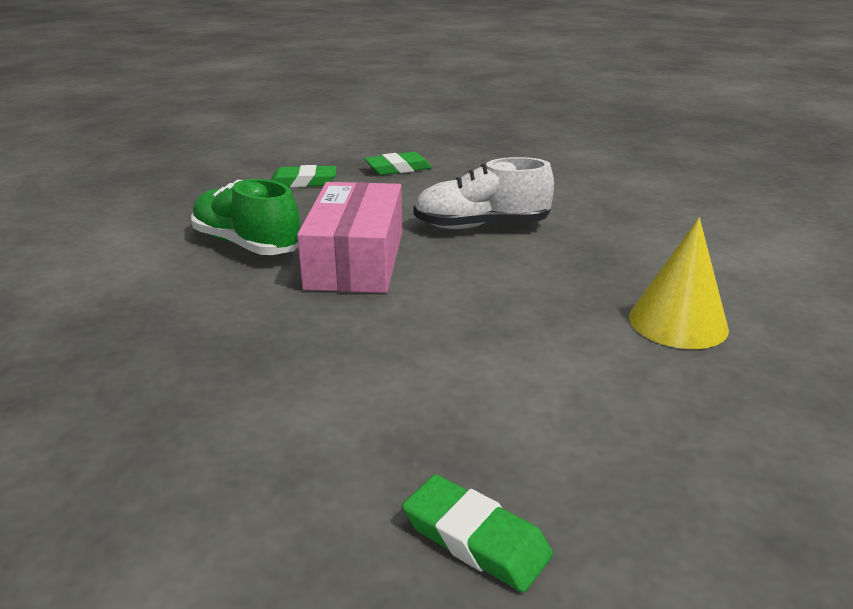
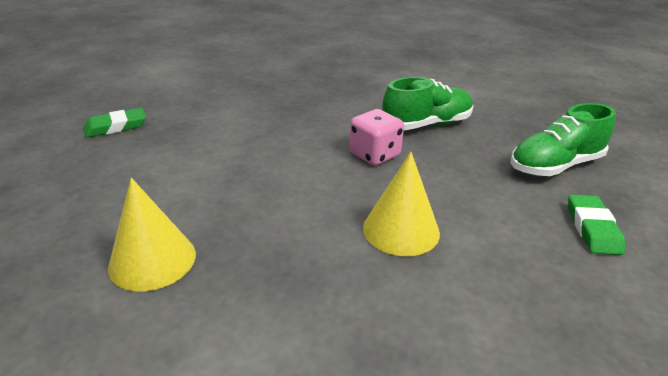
camera: 115 degrees right, 5 degrees up
(303, 182) = (555, 165): green eraser -> green shoe
(355, 260) = (374, 155): pink box -> pink dice
(481, 226) = (401, 230): white shoe -> yellow cone

